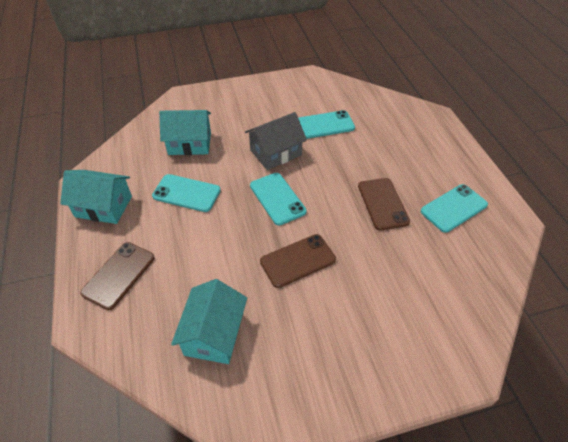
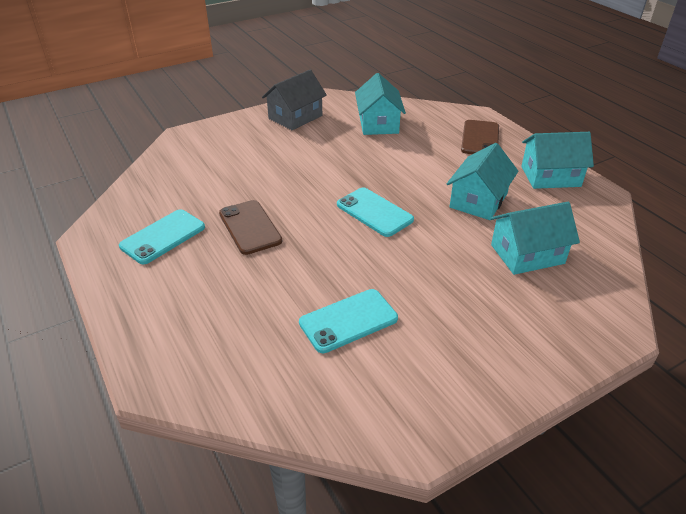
camera: 165 degrees right, 10 degrees down
(186, 193) = (478, 200): turquoise phone -> turquoise house
(275, 152) = (403, 263): grey house -> grey house (295, 117)
(298, 260) = (331, 169): brown phone -> none

